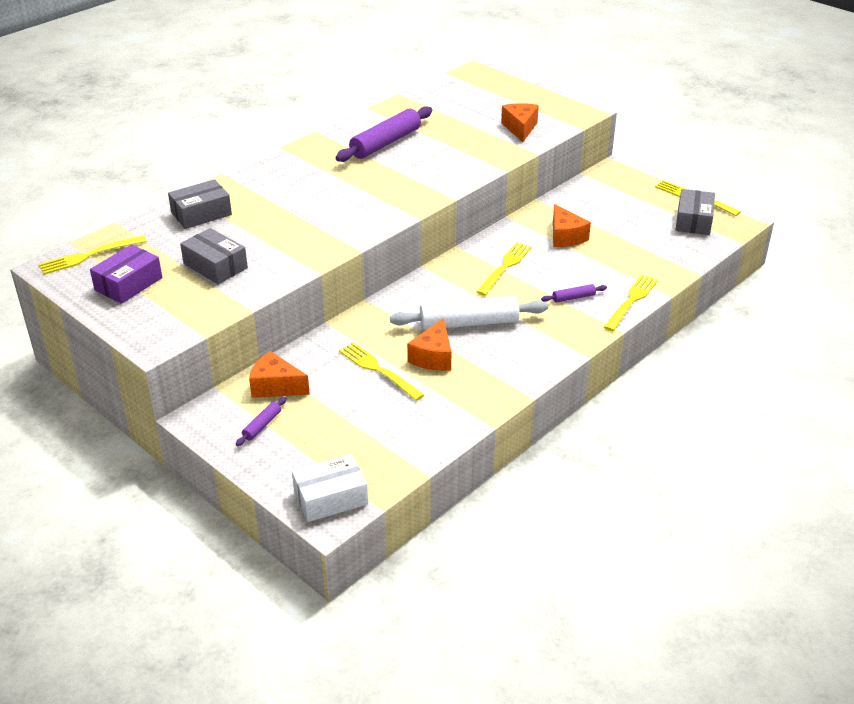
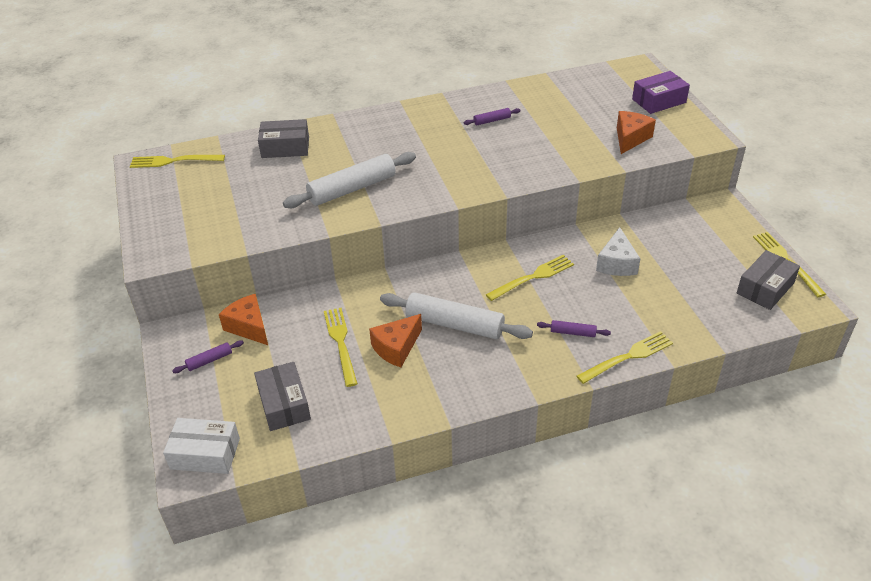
camera: 30 degrees right, 5 degrees up
(128, 284) = (179, 196): purple box -> purple box (659, 101)
(215, 266) = (255, 201): grey box -> grey box (284, 404)
(305, 230) = (352, 189): none -> white rolling pin
(385, 143) = (492, 120): purple rolling pin -> purple rolling pin, size x0.45
(565, 236) = (617, 263): orange cheese -> white cheese

